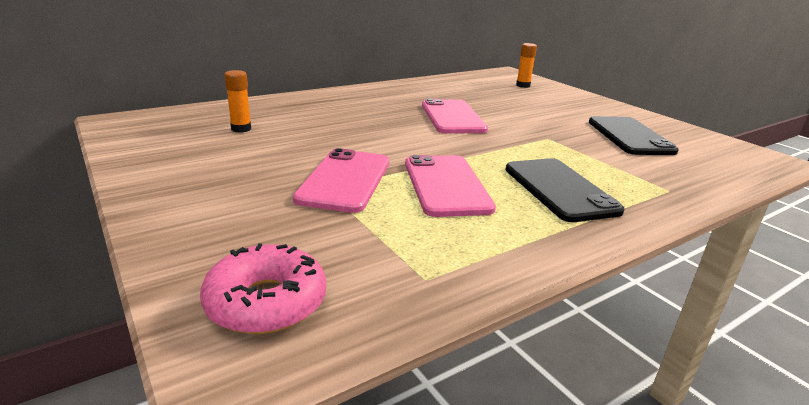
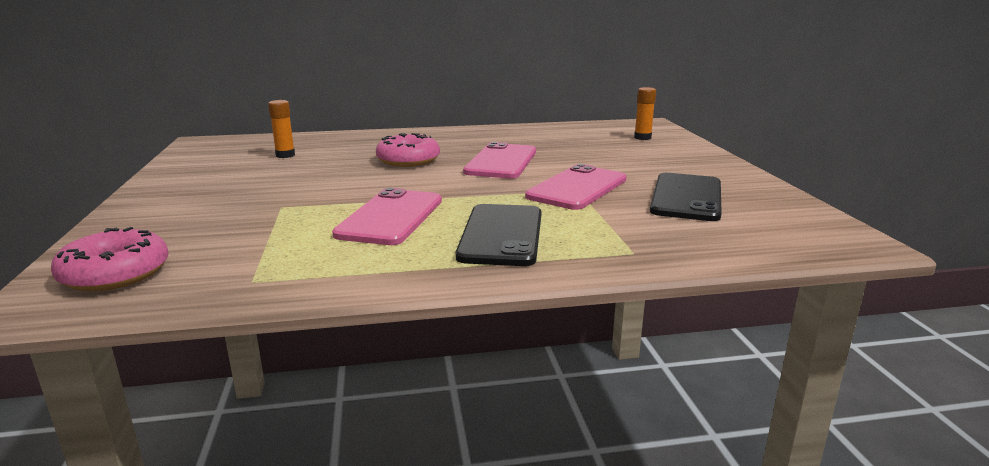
camera: 25 degrees right, 5 degrees down
(345, 180) = (307, 202): pink phone -> pink phone (577, 188)
(371, 123) = (408, 160): none -> pink donut

